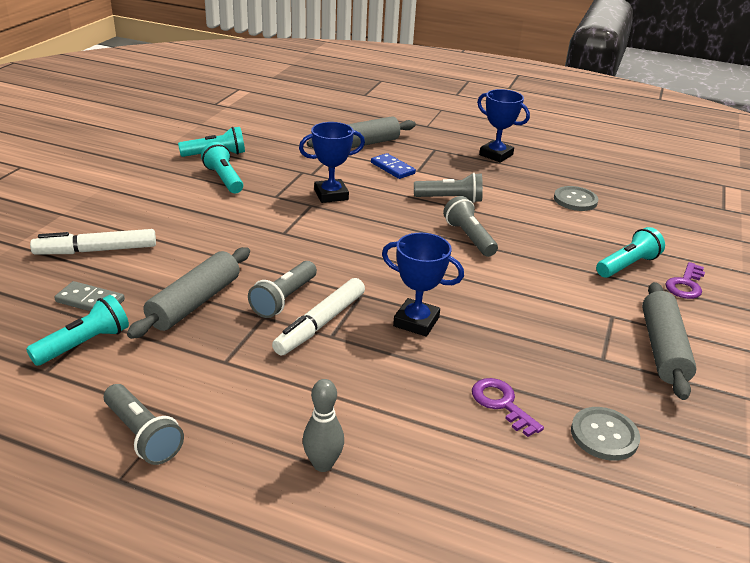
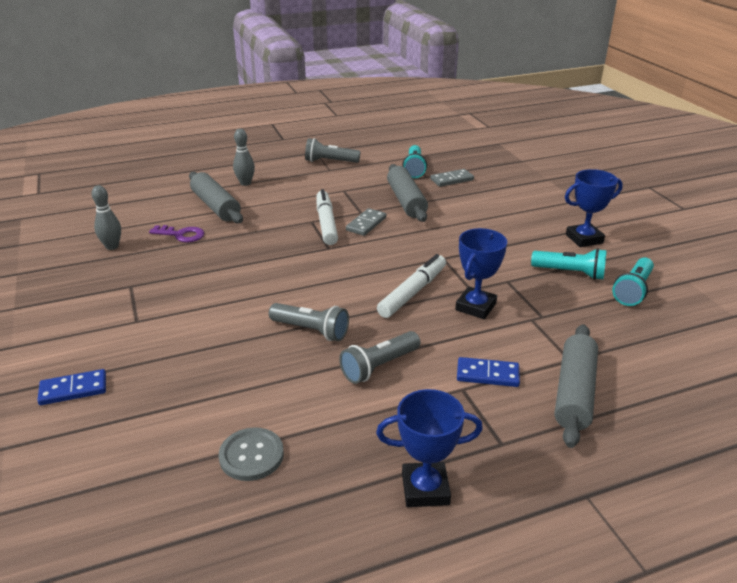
camera: 140 degrees right, 0 degrees up
(96, 251) = (508, 196): white marker -> white marker (412, 292)
(284, 299) = (366, 224): grey flashlight -> grey domino
(416, 322) = (274, 249): blue trophy -> blue trophy (584, 239)
(604, 435) = (112, 246): grey button -> grey bowling pin
(627, 265) = (142, 382): turquoise flashlight -> none
(662, 348) = (85, 313): grey rolling pin -> grey rolling pin (216, 206)
(685, 285) = (73, 389): purple key -> blue domino

